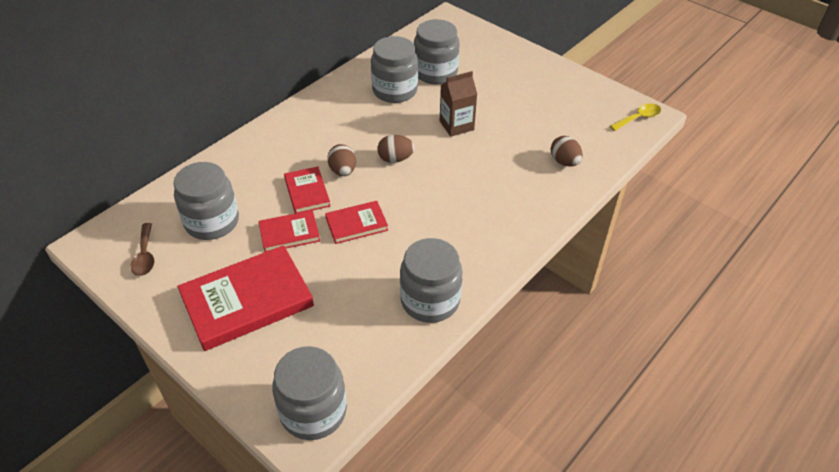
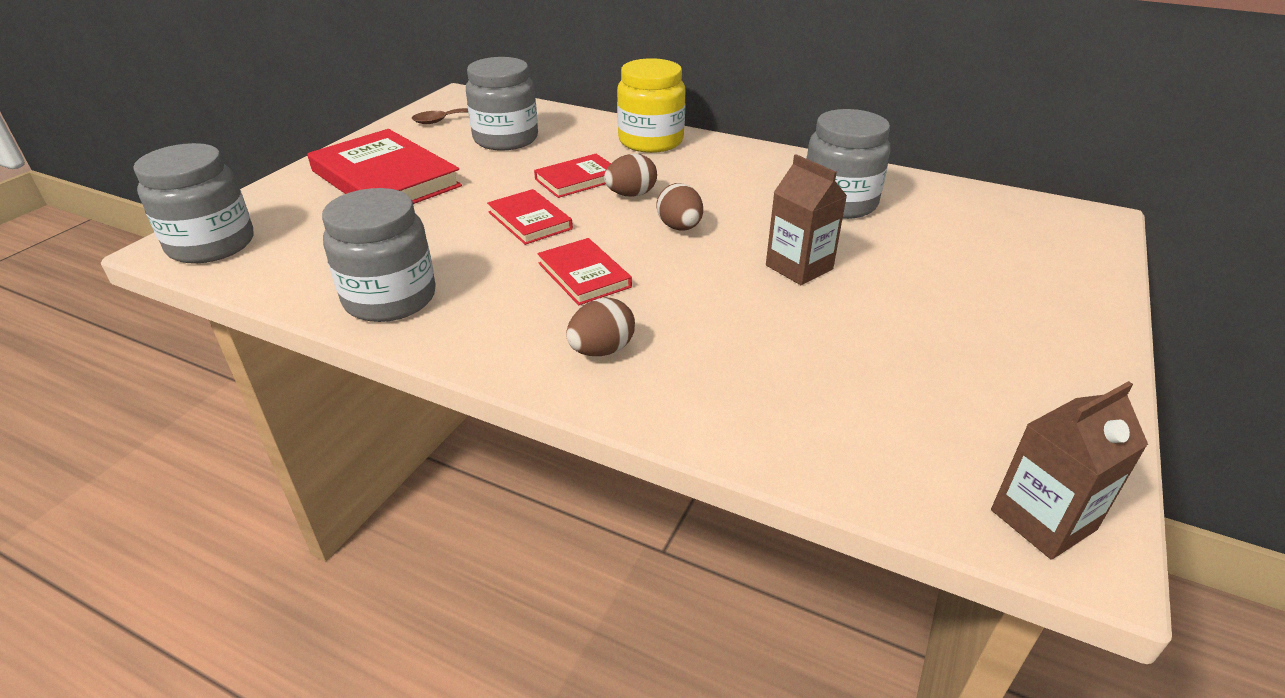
camera: 75 degrees right, 10 degrees down
(264, 145) = (650, 141): none -> yellow jar
(289, 233) = (499, 182): red book -> red book (584, 275)
(435, 73) = (921, 229): grey jar -> none
(564, 162) = (785, 404): brown egg -> brown egg (601, 350)
(638, 118) = (1043, 520): yellow spoon -> brown carton

